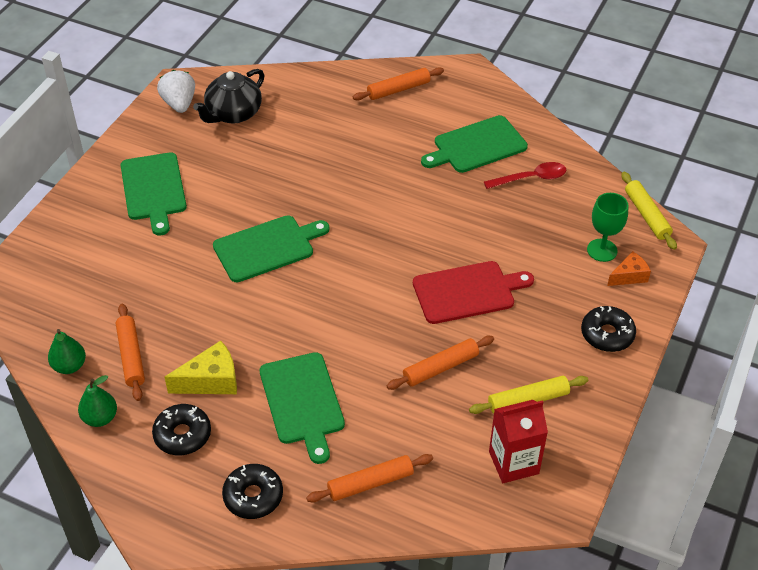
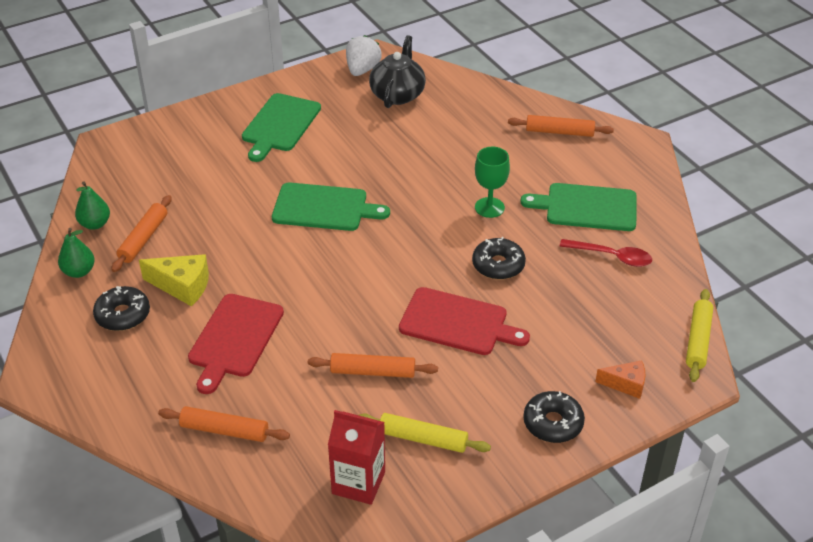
camera: 35 degrees right, 5 degrees down
(233, 114) = (398, 94): black teapot -> black teapot turned 120 degrees clockwise
(253, 496) = (127, 389): black donut -> black donut (498, 265)
(302, 402) = (234, 339): green cutting board -> red cutting board
(602, 250) = (621, 349): green goblet -> green goblet (489, 207)

